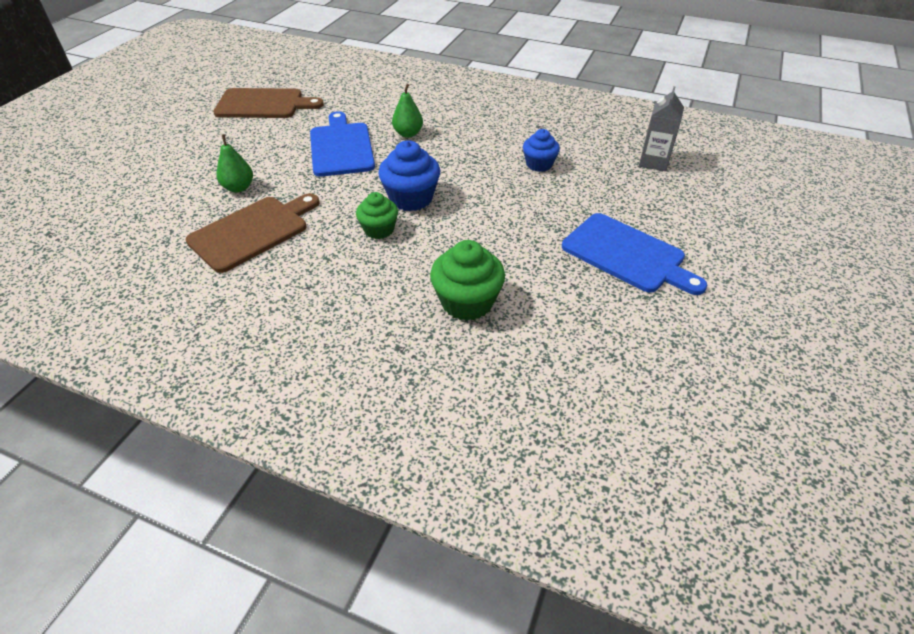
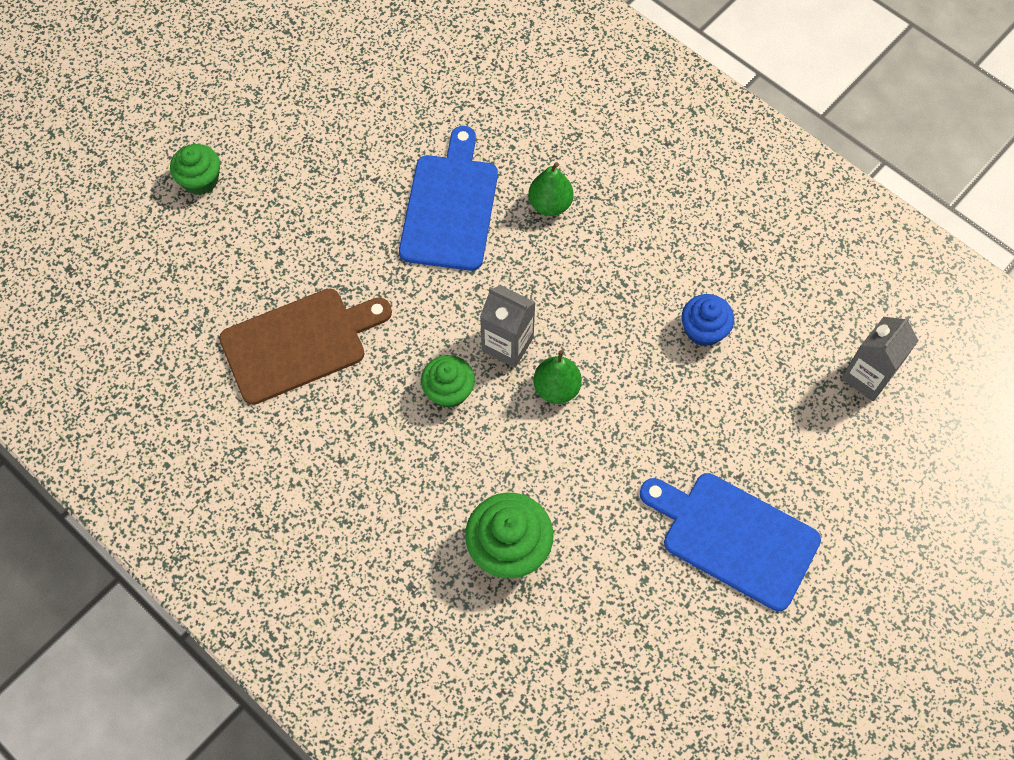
camera: 20 degrees right, 20 degrees up
(152, 169) = (200, 180): none -> green cupcake
(239, 188) = (299, 253): green pear -> green pear (556, 388)
(263, 104) = (370, 70): brown cutting board -> none
(411, 198) = (507, 344): blue cupcake -> grey carton
(627, 254) = (734, 538): blue cutting board -> blue cutting board turned 150 degrees clockwise

